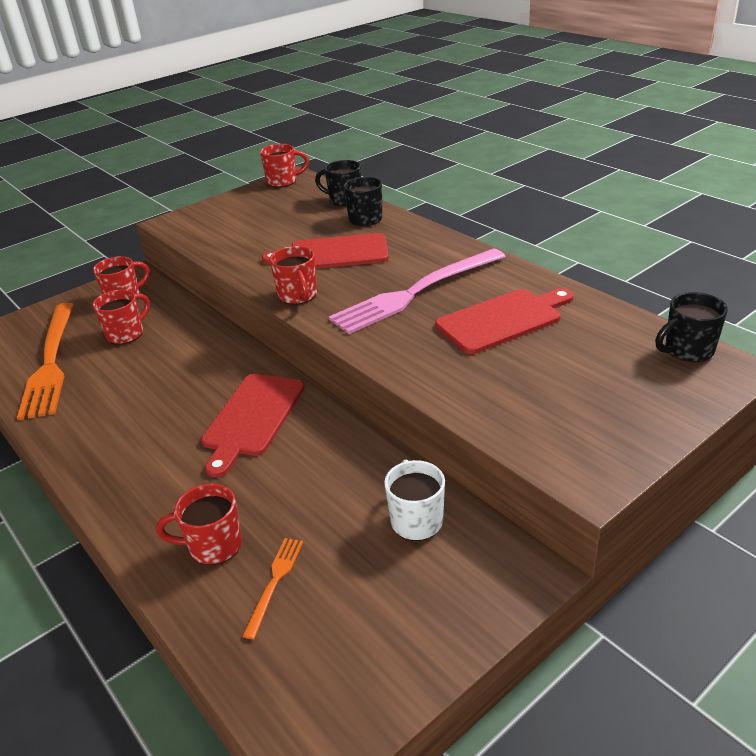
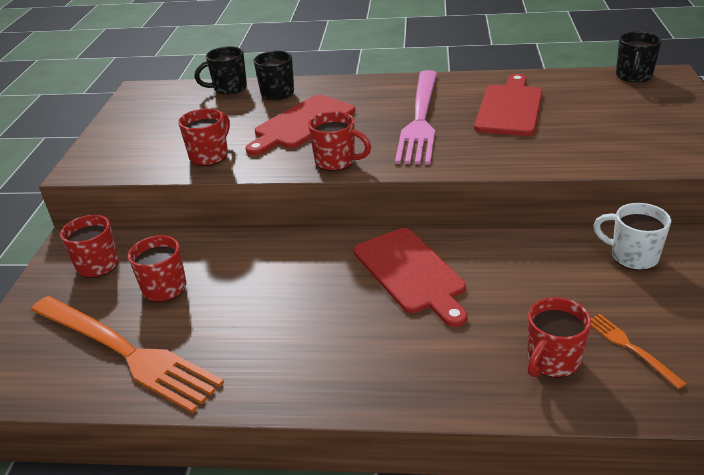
camera: 45 degrees left, 0 degrees up
(283, 181) = (136, 97): red mug -> red mug (210, 156)

